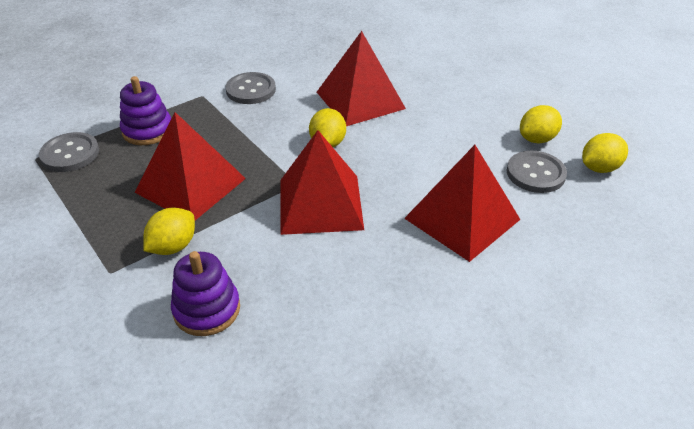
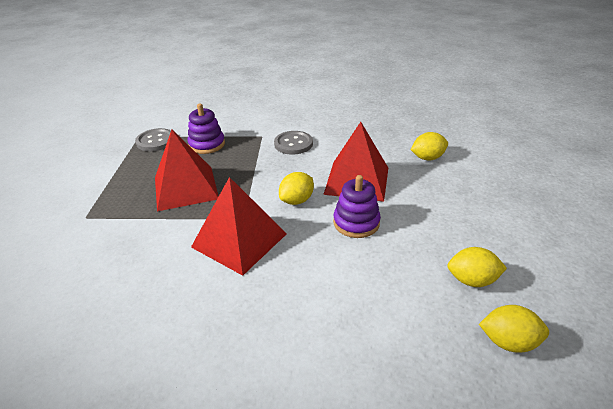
camera: 40 degrees right, 5 degrees down
(173, 246) = (130, 220): yellow lemon -> yellow lemon (427, 158)
(207, 309) = (94, 270): purple stacking toy -> purple stacking toy (356, 222)
(462, 218) = (322, 311): red pyramid -> none
(535, 173) = (433, 310): grey button -> none

